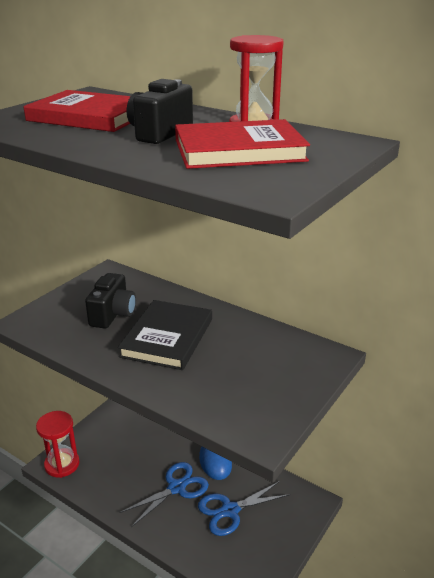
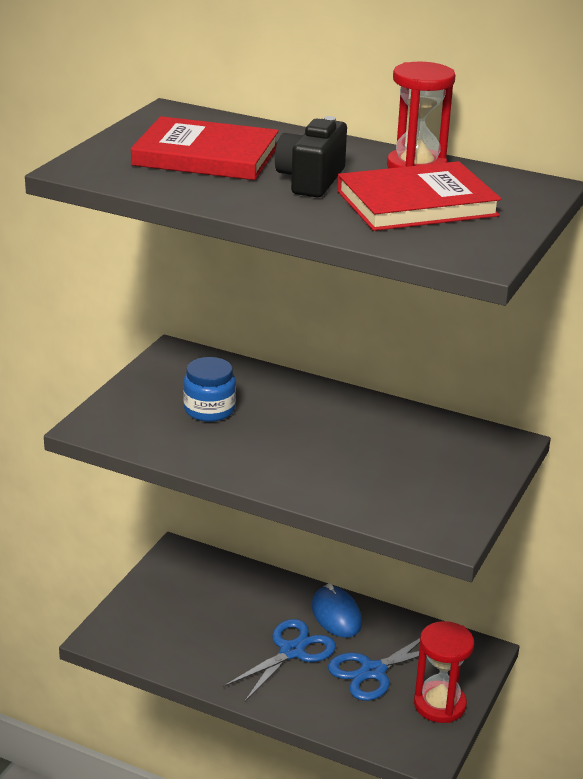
camera: 10 degrees left, 0 degrees up
(62, 464) = (118, 637): red hourglass -> red hourglass (439, 704)
(113, 314) = (209, 409): black camera -> blue jar
(167, 338) = (295, 434): black book -> none

